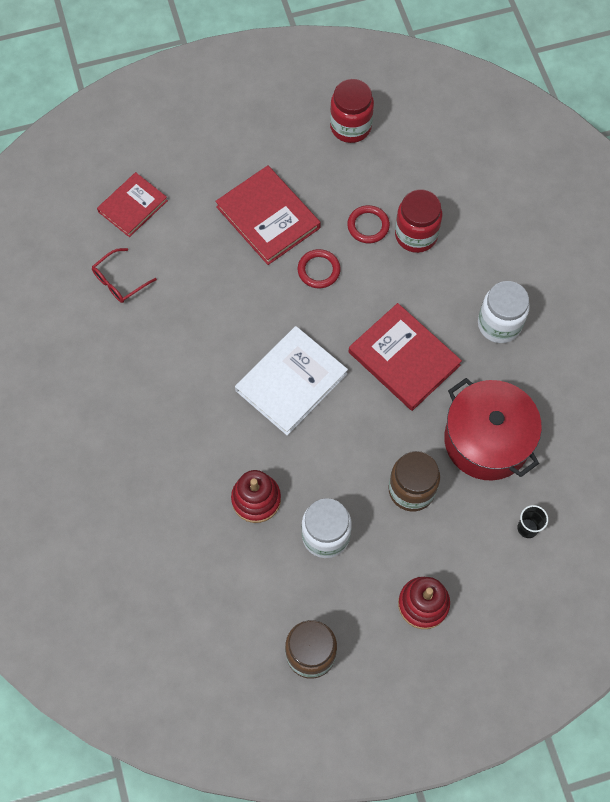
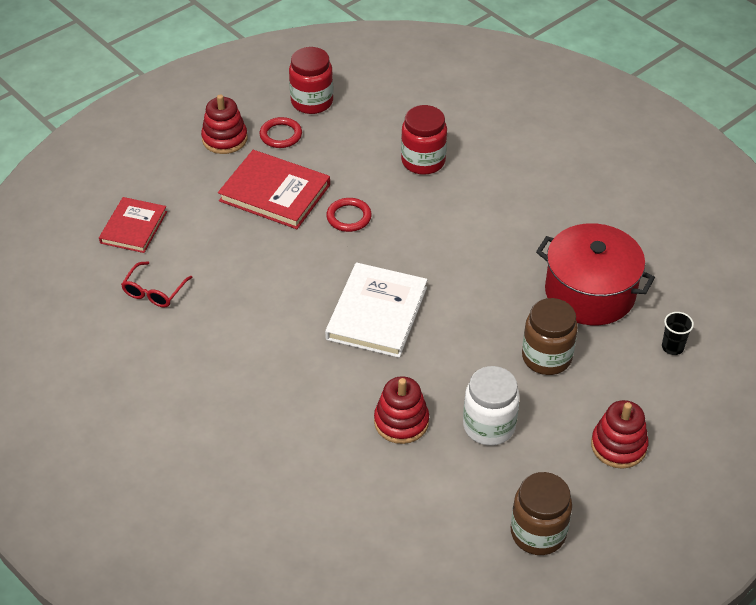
camera: 25 degrees left, 20 degrees down
(253, 139) = (224, 139): none -> red stacking toy
(368, 226) = (374, 169): red ring -> red ring (281, 135)
(404, 358) = (472, 257): red book -> none
(499, 324) = (542, 202): white jar -> none

